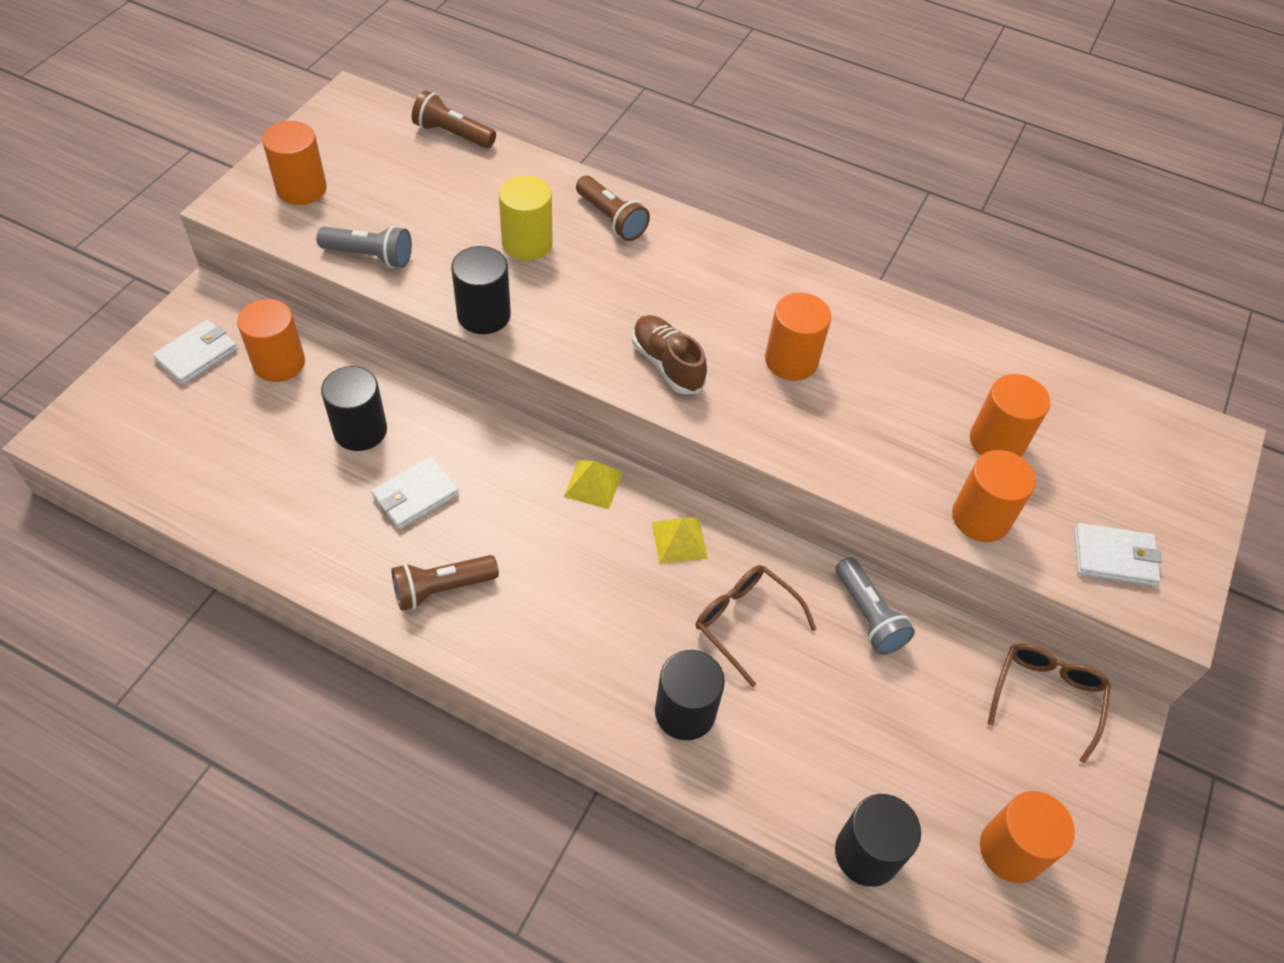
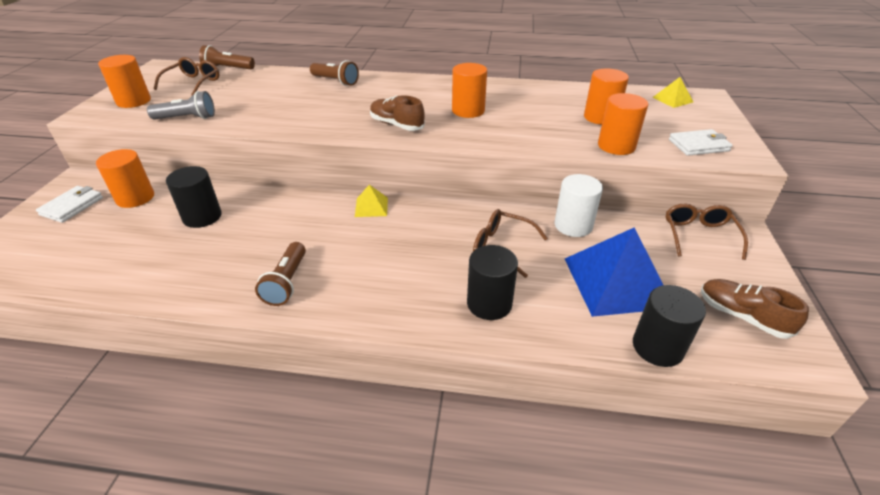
camera: 15 degrees left, 15 degrees down
(394, 162) = (193, 83): none -> brown glasses
(416, 495) = (251, 239): white wallet -> none
(442, 588) = (287, 282): brown flashlight -> brown flashlight turned 45 degrees counterclockwise
(484, 315) = (271, 127): black cylinder -> none
(527, 243) = (288, 97): yellow cylinder -> none
(679, 540) = (439, 219): yellow pyramid -> yellow pyramid (672, 99)
(868, 615) = (573, 225): grey flashlight -> white cylinder
(873, 736) = (616, 282): none -> blue pyramid
(1011, 850) = (742, 316): orange cylinder -> brown shoe

